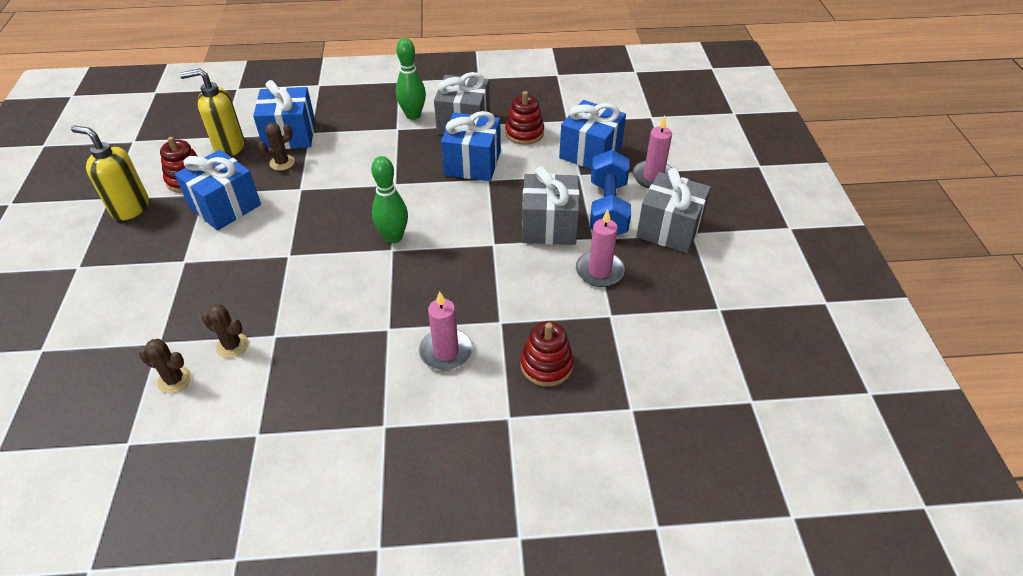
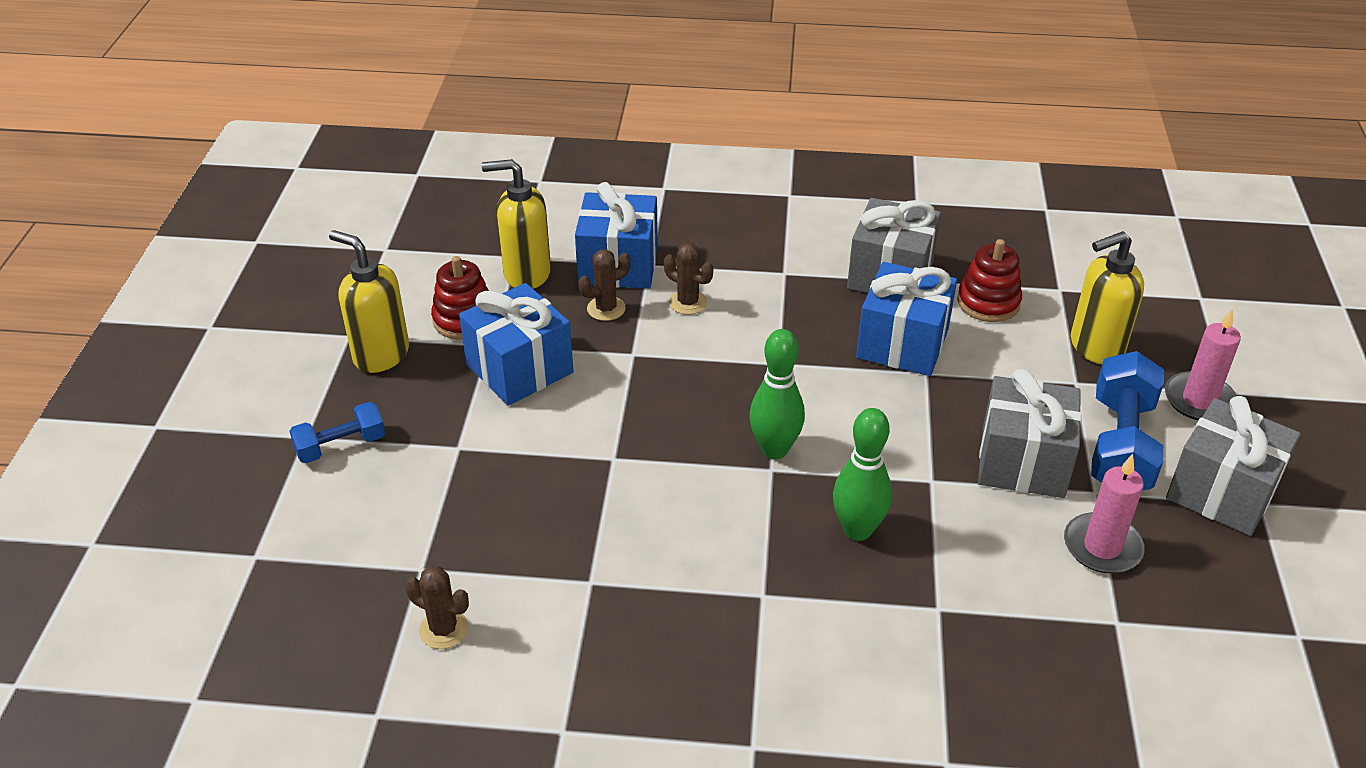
camera: 10 degrees right, 5 degrees down
(102, 270) = (341, 446): none -> blue dumbbell
(232, 345) = (528, 588): brown cactus -> brown cactus (688, 302)
(413, 115) = (810, 254): green bowling pin -> green bowling pin (857, 530)
(446, 352) = (851, 644): pink candle -> none
(546, 365) = (1009, 689): red stacking toy -> none
(590, 152) = (1095, 347): blue gift -> yellow soap dispenser

